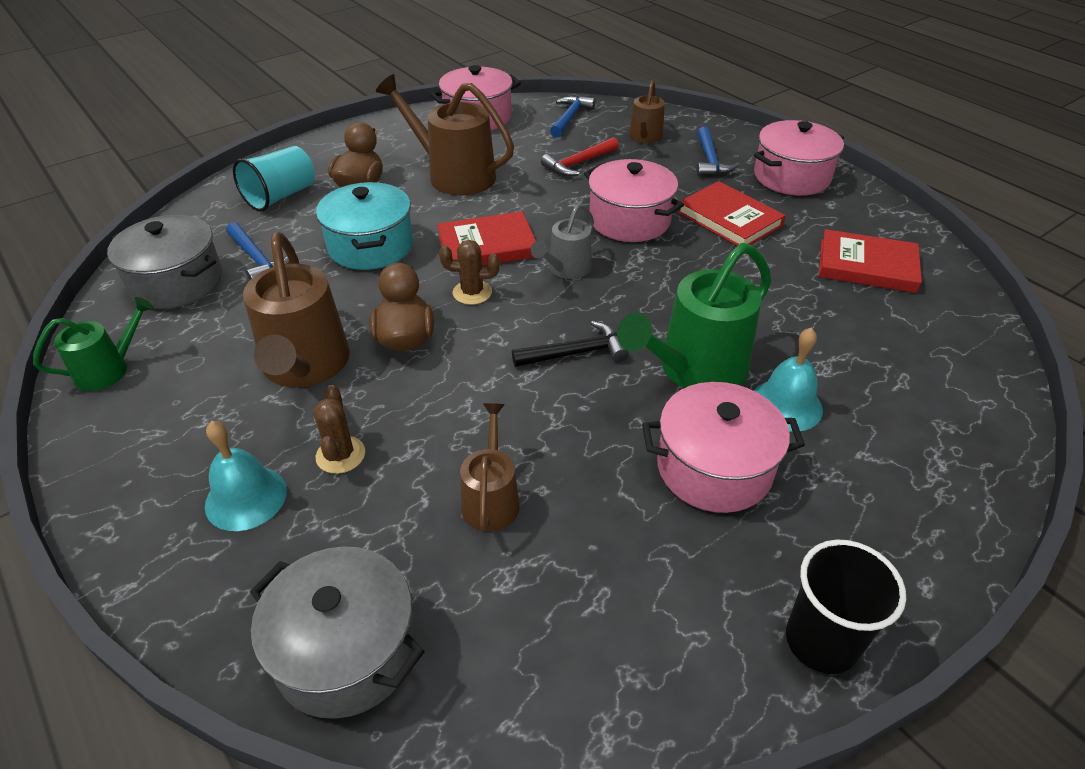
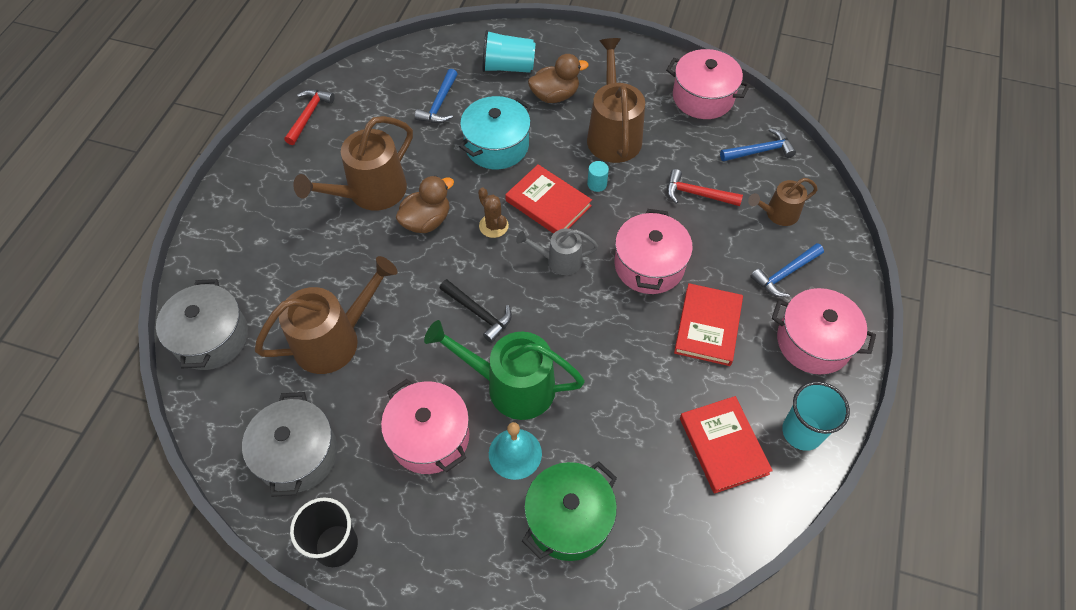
camera: 55 degrees right, 15 degrees up
(108, 370) = (309, 115): green watering can -> red hammer
(176, 282) = (392, 86): grey pot -> grey pot (298, 455)
(246, 498) = (268, 236): turquoise bell -> none
(340, 455) = (320, 254): brown cactus -> none
(491, 499) = (334, 340): brown watering can -> brown watering can, size x1.77
(500, 208) = (597, 184): none -> turquoise cylinder
(879, 220) = (802, 432): none -> turquoise cup
(895, 400) = (569, 519): none -> green pot

